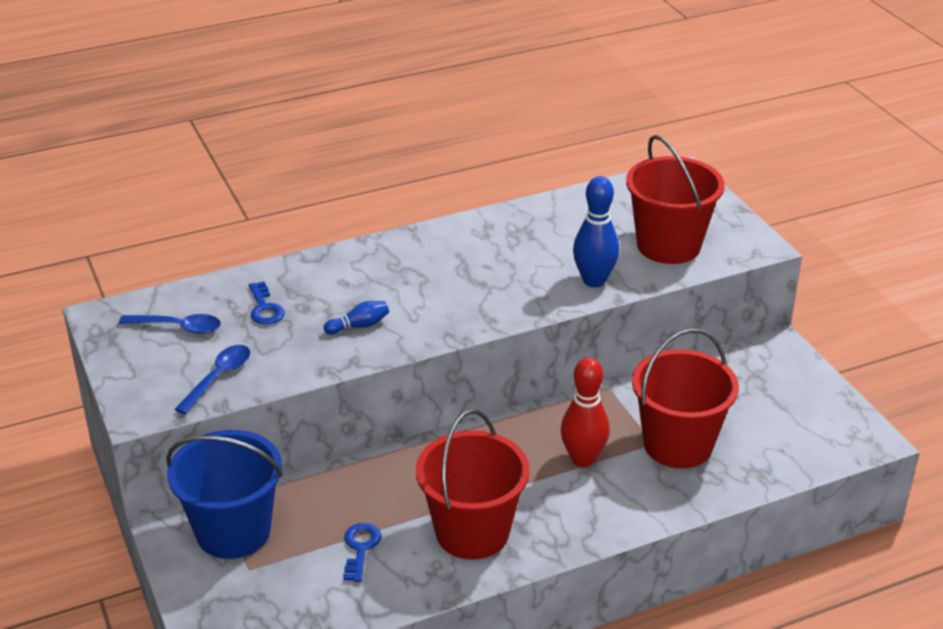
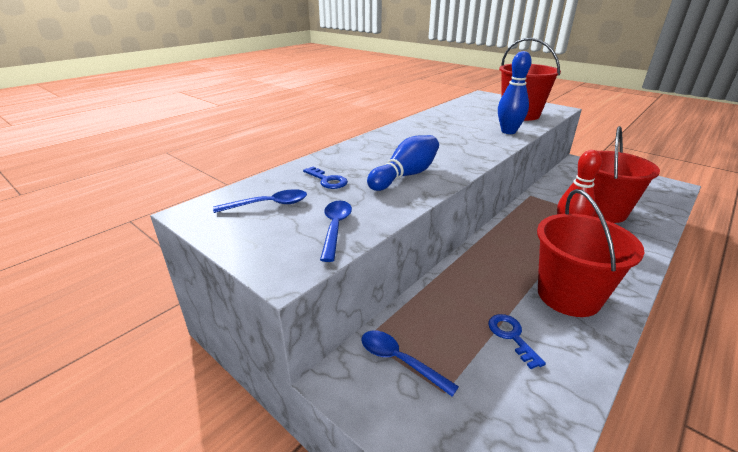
camera: 25 degrees left, 5 degrees down
(233, 531) = (400, 361): blue bucket -> blue spoon
(359, 326) = (405, 175): blue bowling pin -> blue bowling pin, size x1.86

